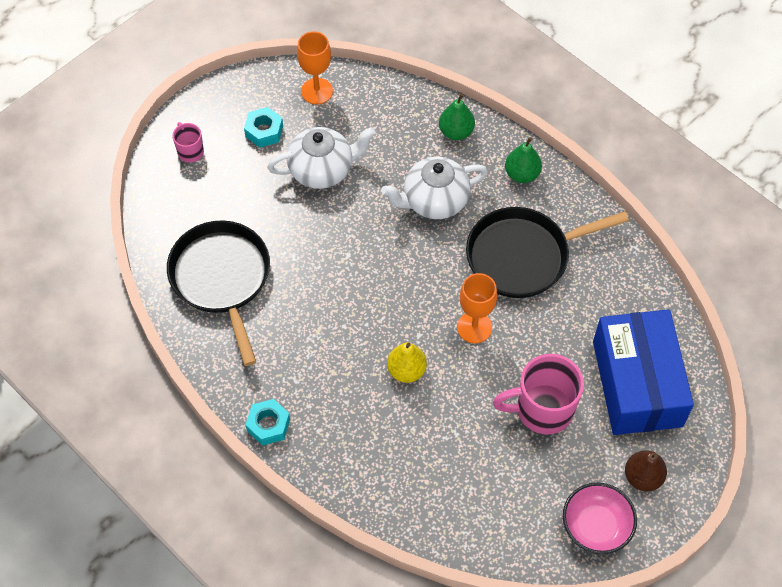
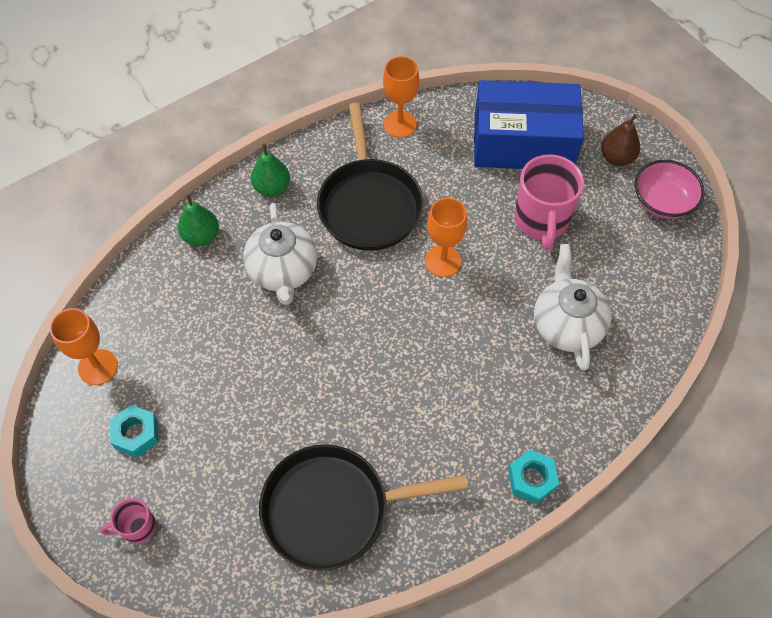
camera: 80 degrees left, 0 degrees up
(322, 170) = (211, 376): white teapot -> white teapot (566, 325)
(406, 370) = (483, 331): yellow pear -> none
(627, 267) = (400, 124): none -> orange goblet

